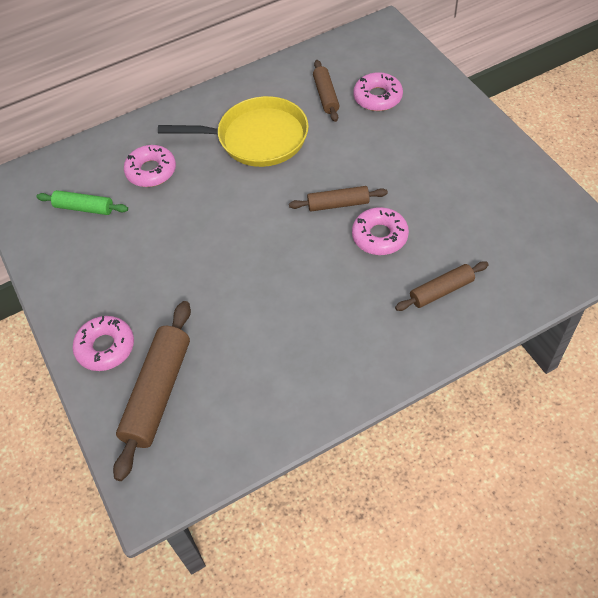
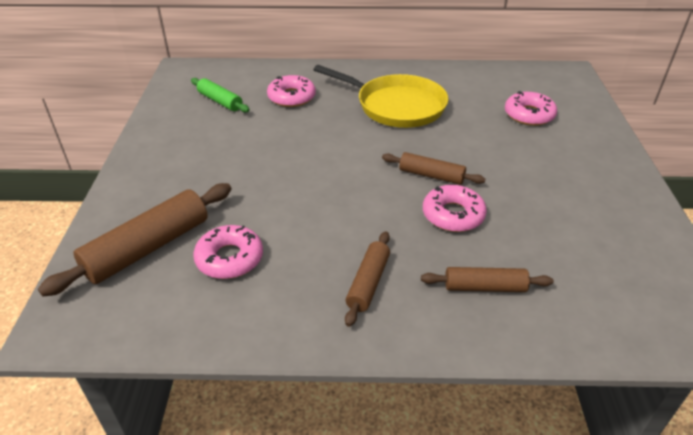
camera: 25 degrees right, 15 degrees down
(105, 347) = (142, 196): pink donut -> pink donut (229, 258)
(326, 95) = (480, 99): brown rolling pin -> brown rolling pin (368, 283)

